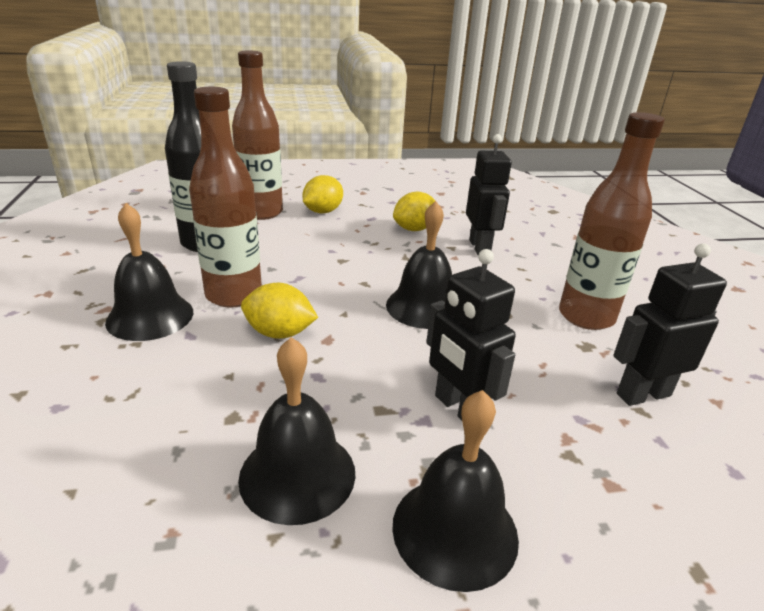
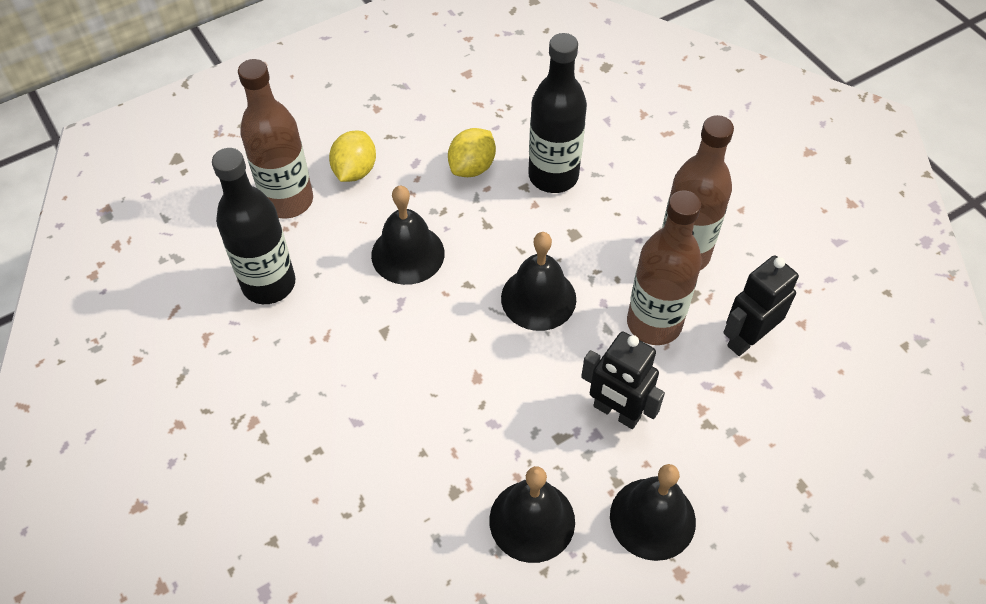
camera: 20 degrees left, 25 degrees up
(150, 316) = (303, 414): black bell -> black bell (408, 254)
(234, 295) = (357, 353): brown bottle -> brown bottle (654, 323)
(279, 333) = (432, 387): yellow lemon -> none
(480, 247) = (553, 176): black robot -> black bottle

